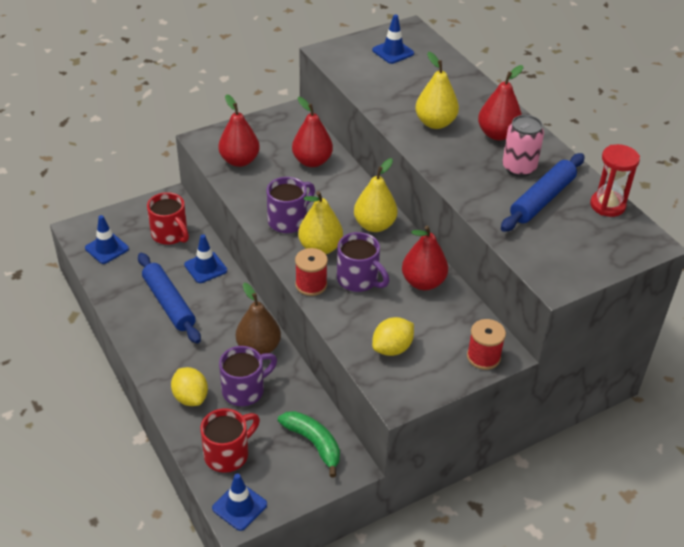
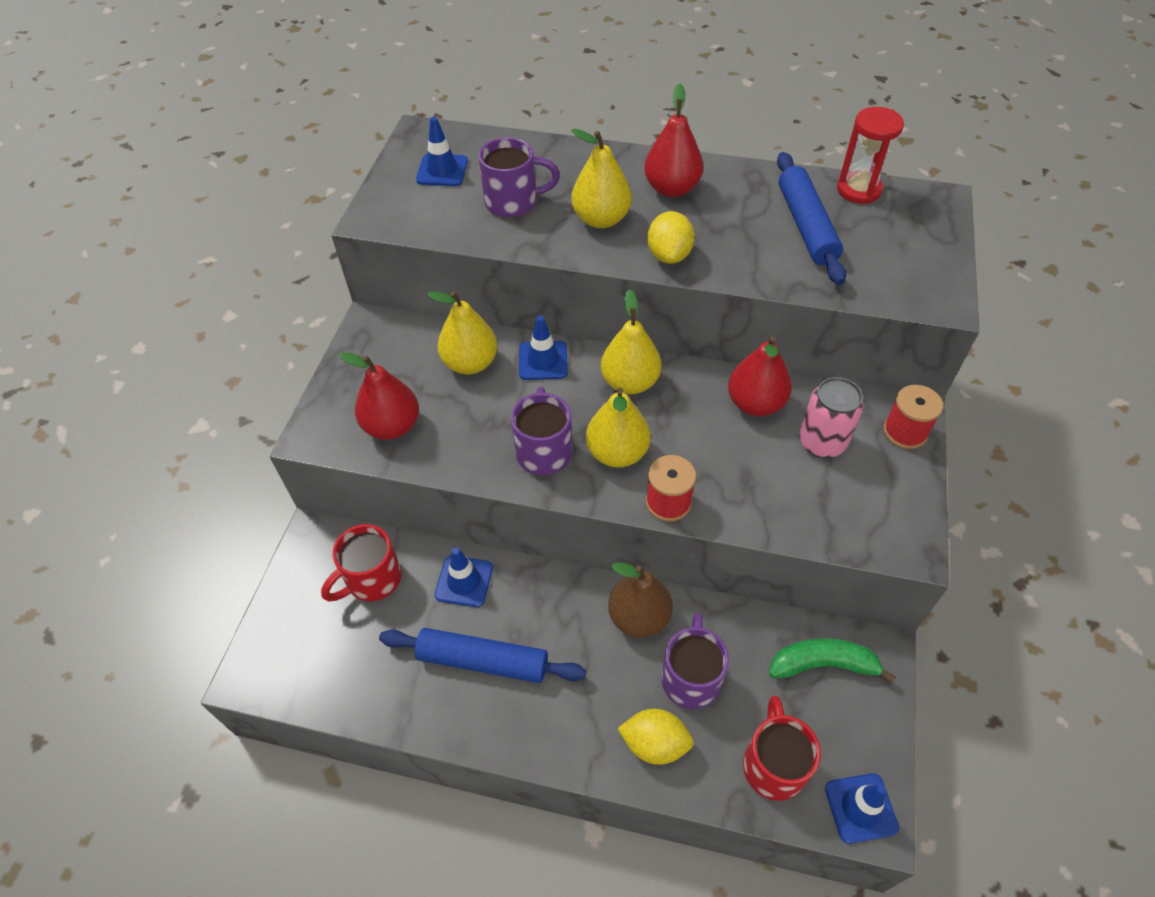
camera: 45 degrees left, 10 degrees up
(107, 248) = (319, 665): blue traffic cone -> blue traffic cone (543, 360)
(170, 235) = (372, 579): red mug -> red mug turned 135 degrees clockwise
(312, 161) = (470, 363): red pear -> yellow pear
(358, 280) = (701, 454): purple mug -> purple mug (513, 202)
(392, 348) = (831, 498): yellow lemon -> yellow lemon (669, 255)
(519, 168) = (740, 209): pink can -> pink can (822, 442)

